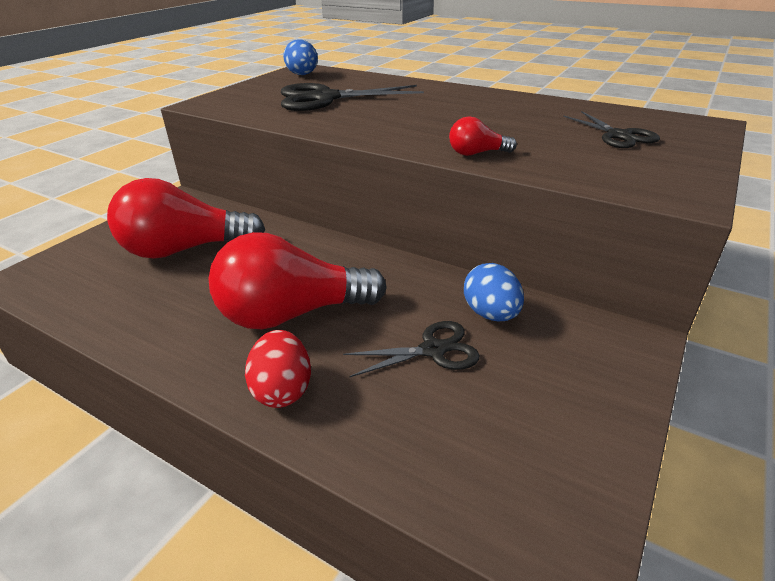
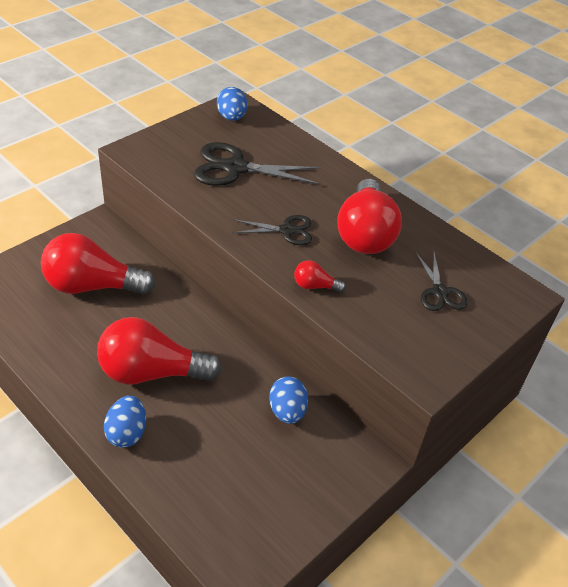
camera: 10 degrees right, 10 degrees up
(282, 390) = (127, 433): red egg -> blue egg
(433, 350) = (233, 430): black scissors -> black scissors (286, 230)
(498, 114) = (365, 234): none -> red light bulb

